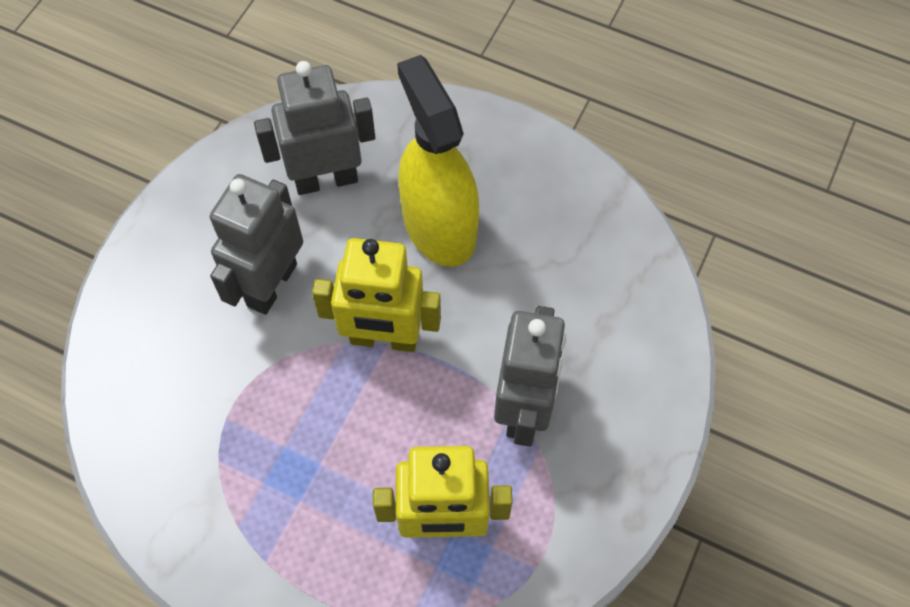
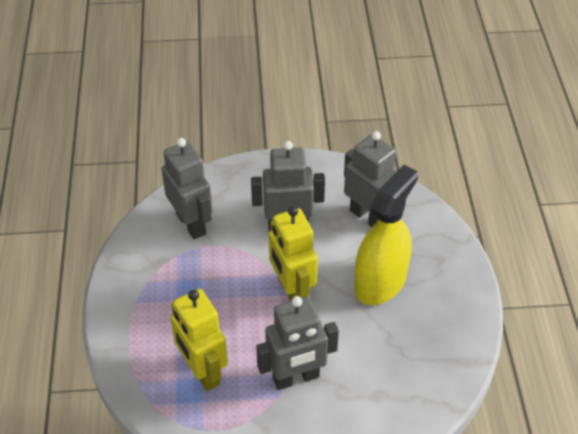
camera: 60 degrees right, 15 degrees down
(174, 410) = (191, 224): none -> grey robot

